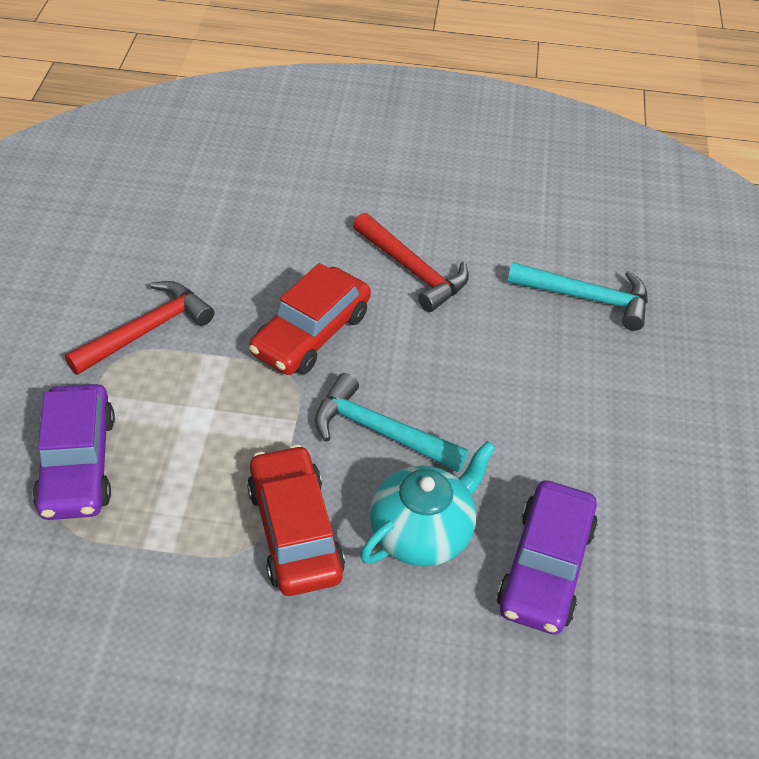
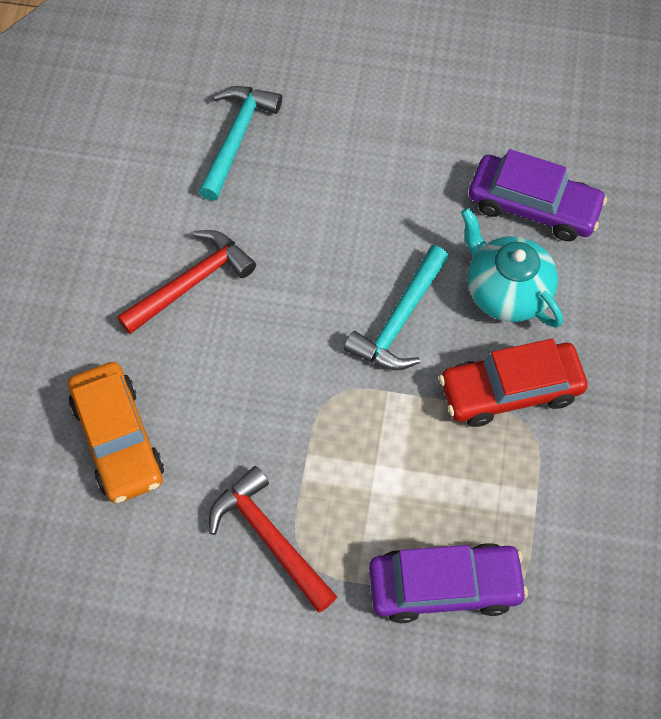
camera: 85 degrees left, 15 degrees up
(252, 229) = (118, 439): none -> orange car
(311, 333) = (277, 378): red car -> none

